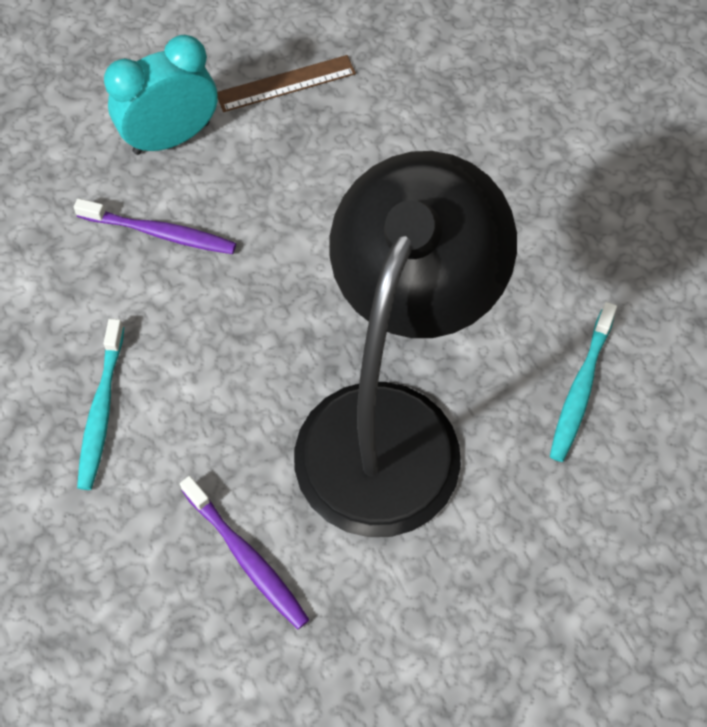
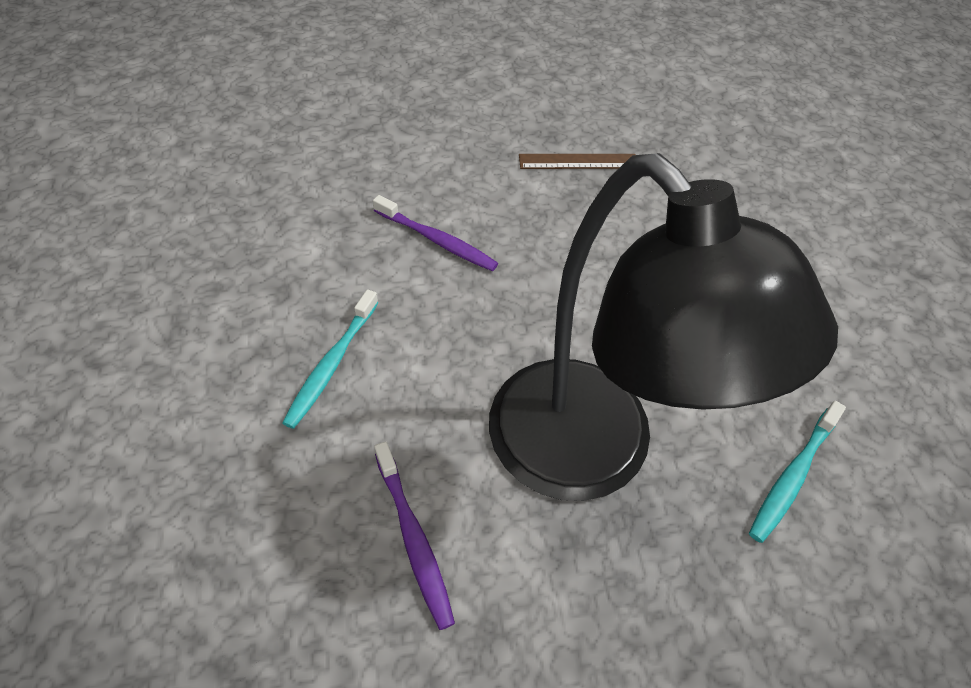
camera: 15 degrees right, 10 degrees down
(171, 138) = (472, 176): turquoise clock -> none
(390, 425) = (593, 455): black lamp -> black lamp turned 105 degrees clockwise

